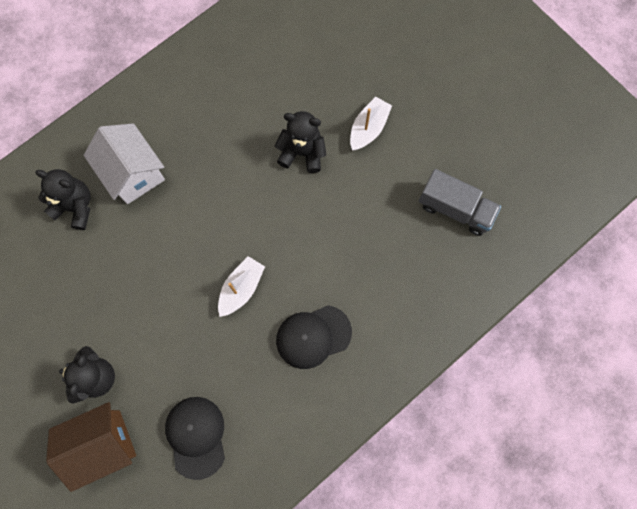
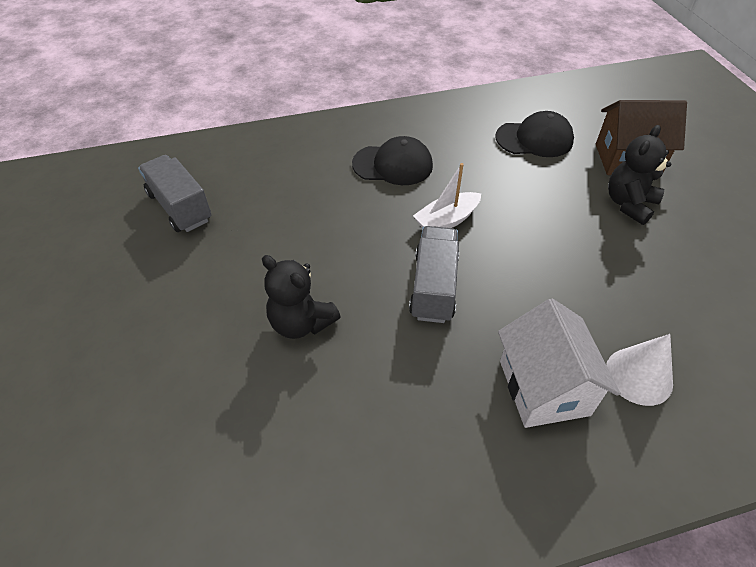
camera: 155 degrees left, 25 degrees down
(75, 207) = (639, 376): black teddy bear -> white cone
(196, 436) = (534, 139): black cap -> black cap turned 105 degrees counterclockwise
(227, 219) = (433, 287): none -> grey truck
(368, 128) = (200, 317): white boat -> none

